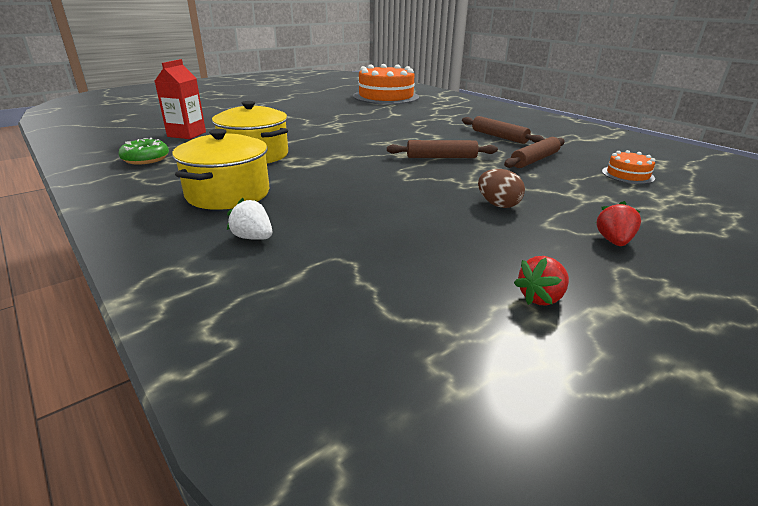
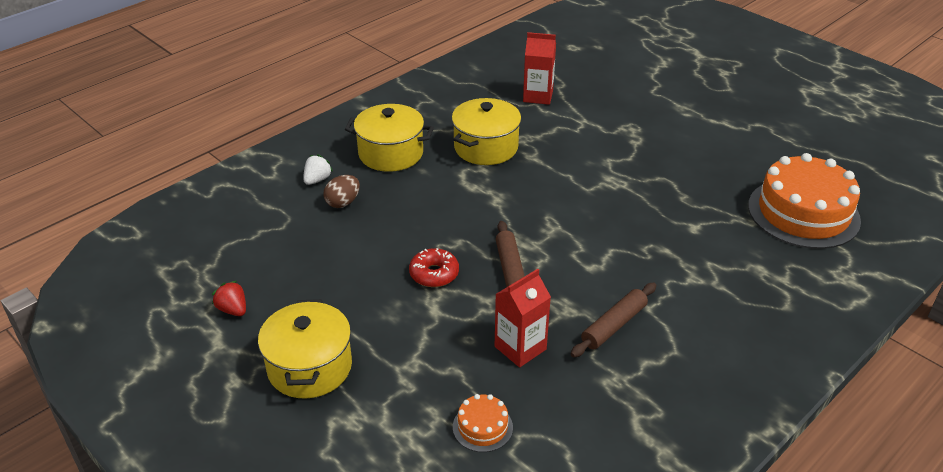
camera: 85 degrees right, 10 degrees up
(146, 159) = (461, 96): green donut -> none
(449, 182) = (434, 274): none -> red donut
(498, 205) = (382, 303): brown egg -> brown egg (343, 203)
(534, 160) = (520, 348): brown rolling pin -> red carton
(613, 241) = (310, 367): red strawberry -> yellow pot

